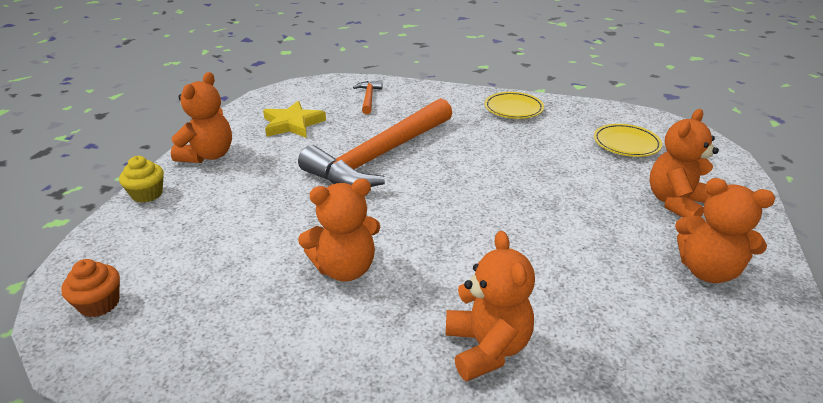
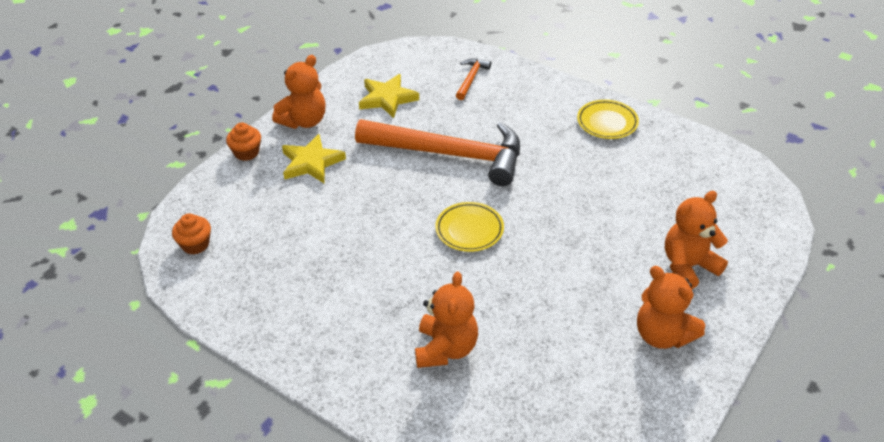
camera: 20 degrees right, 10 degrees up
(147, 194) = (246, 152): yellow cupcake -> orange cupcake
(230, 190) = (311, 163): none -> yellow star
(345, 268) = (373, 259): orange teddy bear -> none
(380, 156) = (450, 154): orange hammer -> orange hammer turned 135 degrees counterclockwise
(626, 144) = (691, 191): yellow plate -> yellow plate (469, 230)

